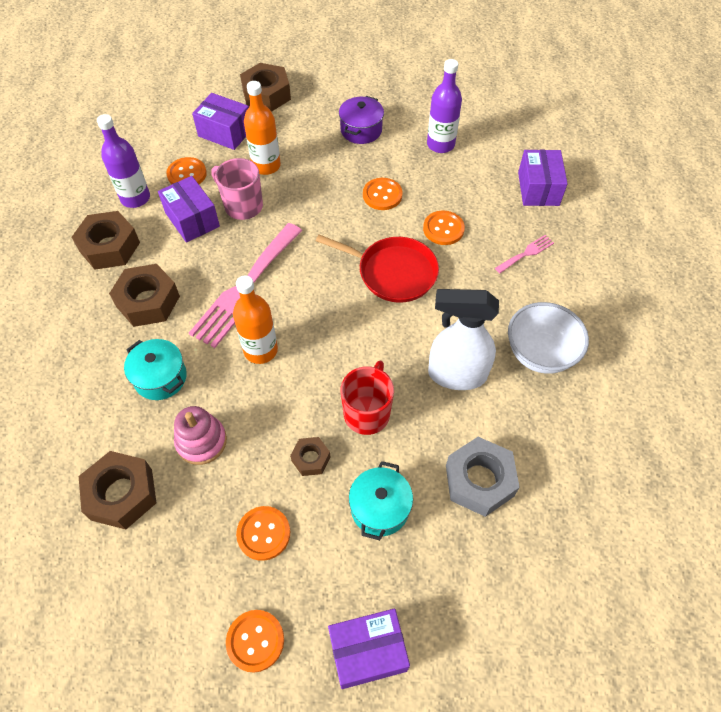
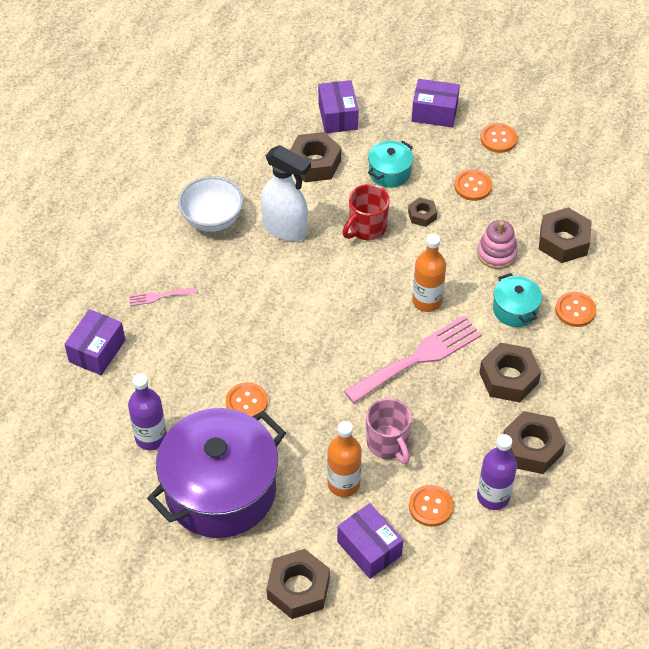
camera: 155 degrees left, 5 degrees down
(192, 219) = (443, 447): purple box -> purple box (338, 116)
(361, 130) = (220, 490): purple pot -> purple pot, size x2.25
(393, 272) = (283, 323): red pan -> none
(443, 229) = (213, 346): orange button -> orange button (575, 310)
(479, 481) = (314, 163): grey nut -> brown nut

